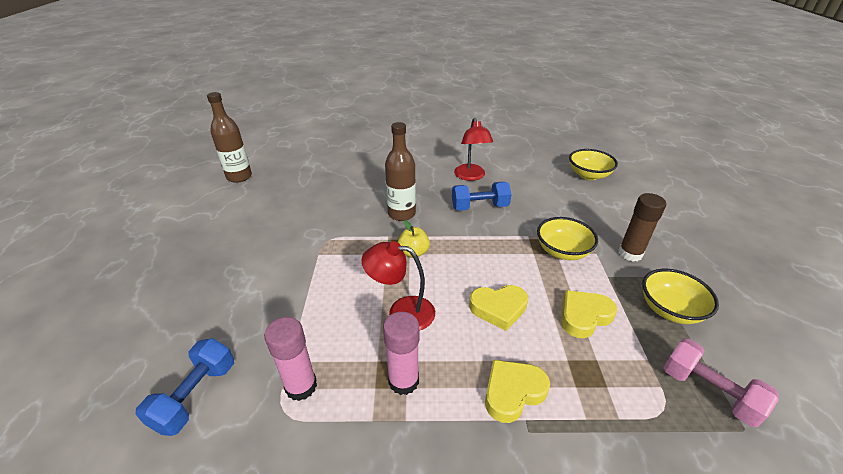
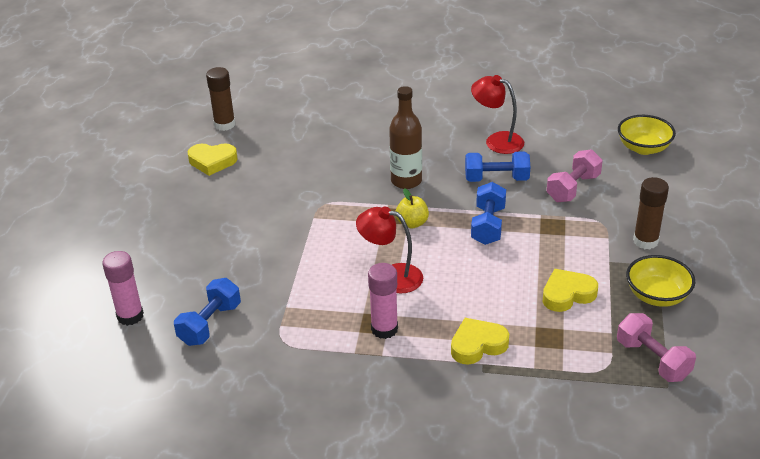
camera: 10 degrees right, 0 degrees up
(239, 177) = (224, 124): brown bottle -> brown glue stick
(301, 386) = (296, 325): pink glue stick -> pink glue stick (130, 316)
(471, 176) = (497, 141): red lamp -> red lamp turned 120 degrees clockwise
(484, 249) = (488, 225): none -> blue dumbbell
(498, 308) = (485, 281): yellow heart -> yellow heart (212, 161)
(546, 210) = (573, 188): none -> pink dumbbell
(562, 251) = (572, 233): yellow bowl -> none

